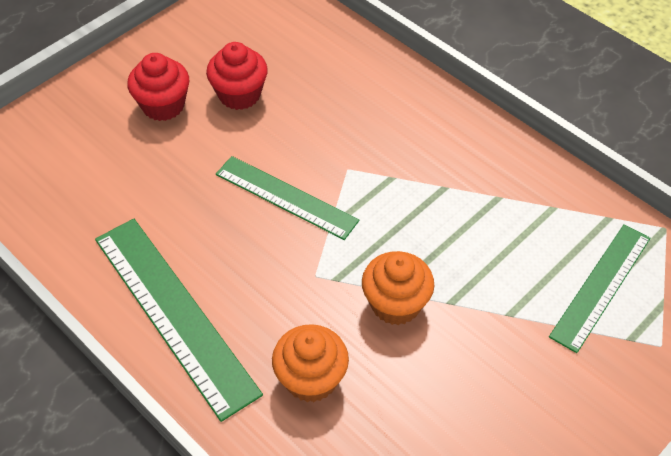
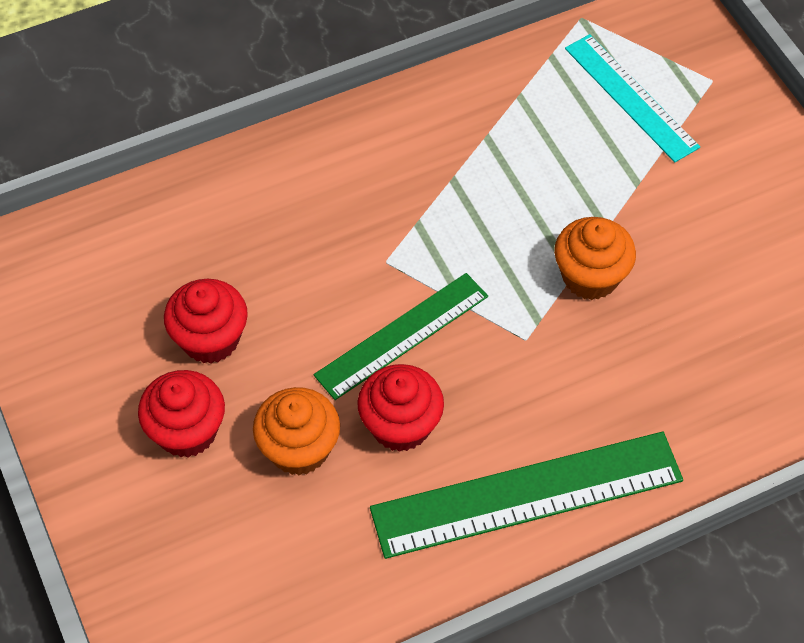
camera: 70 degrees left, 5 degrees up
(208, 218) = (400, 425): none -> red cupcake
(311, 379) = (656, 382): orange cupcake -> orange cupcake (299, 448)
(601, 286) = (631, 97): green ruler -> turquoise ruler

